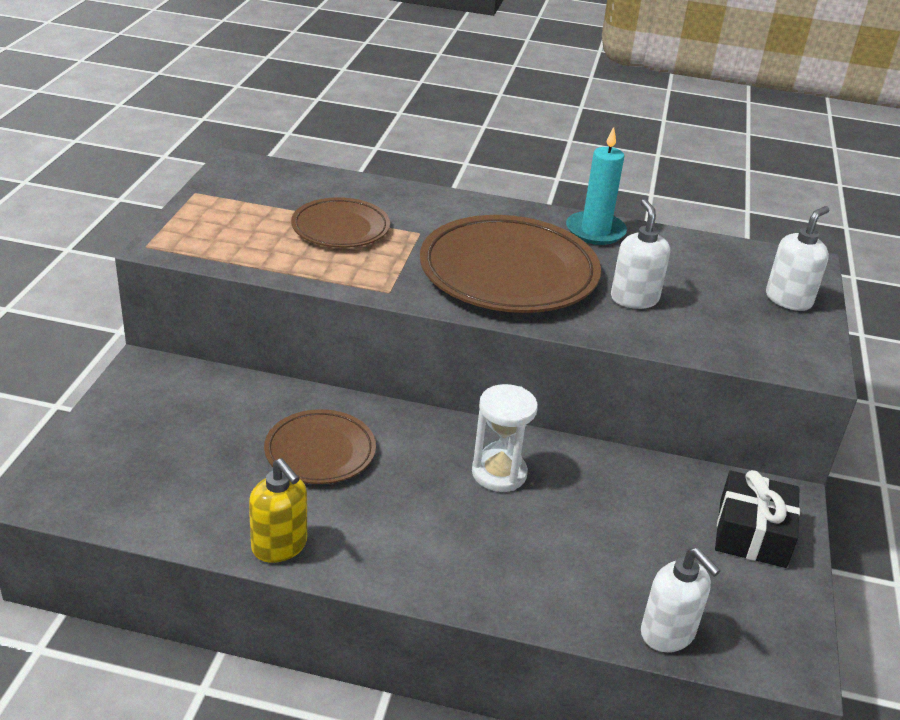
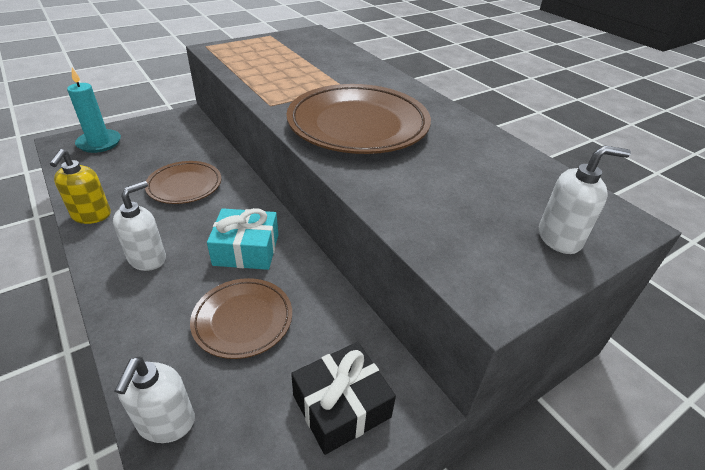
camera: 45 degrees right, 5 degrees up
(340, 228) = (307, 71): brown plate -> brown plate (243, 320)
(499, 473) = (246, 250): white hourglass -> turquoise gift
(595, 231) = (465, 129): turquoise candle -> turquoise candle (99, 143)
(634, 298) = (418, 175): white soap dispenser -> white soap dispenser (147, 258)

